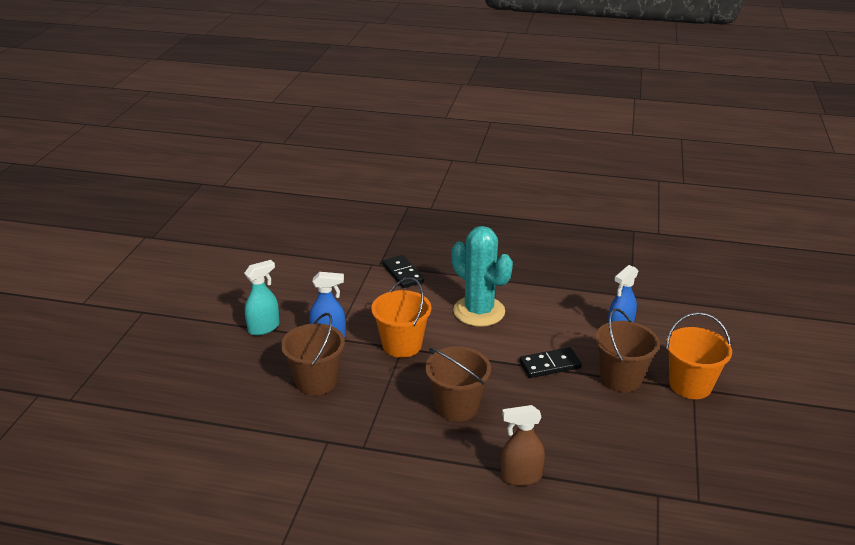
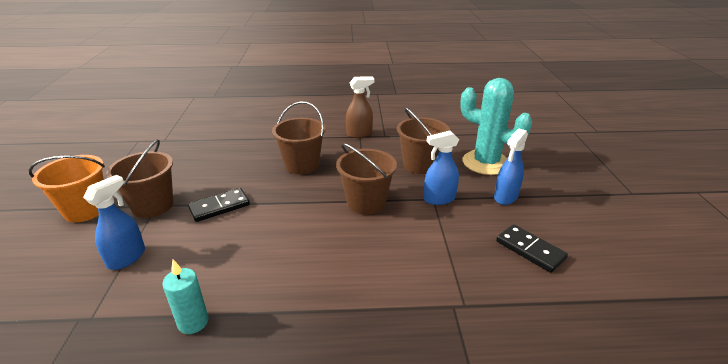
camera: 165 degrees right, 0 degrees up
(264, 328) = (505, 197): turquoise spray bottle -> blue spray bottle
(402, 345) = (366, 202): orange bucket -> brown bucket
(403, 273) = (411, 296): black domino -> black domino (530, 250)
(479, 311) = (295, 253): turquoise cactus -> turquoise cactus (486, 163)
(520, 476) = (253, 137): brown spray bottle -> brown spray bottle (359, 134)
(551, 282) = (193, 322): none -> turquoise candle

